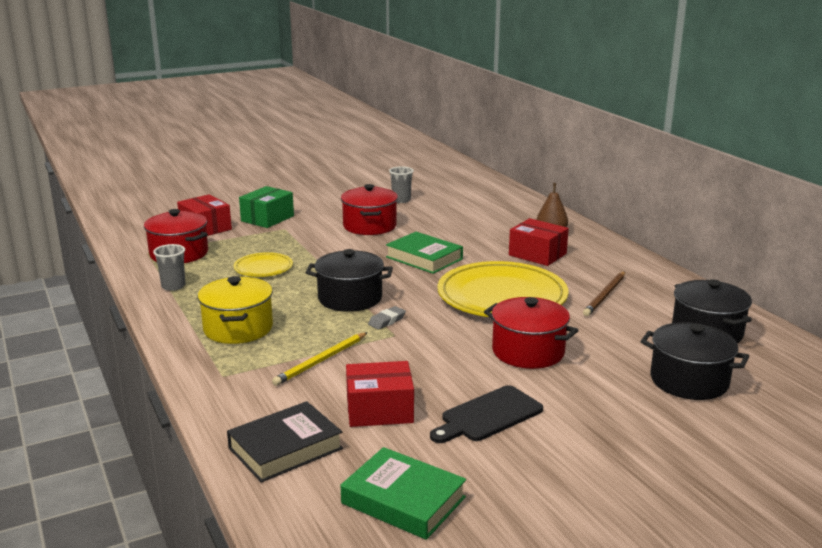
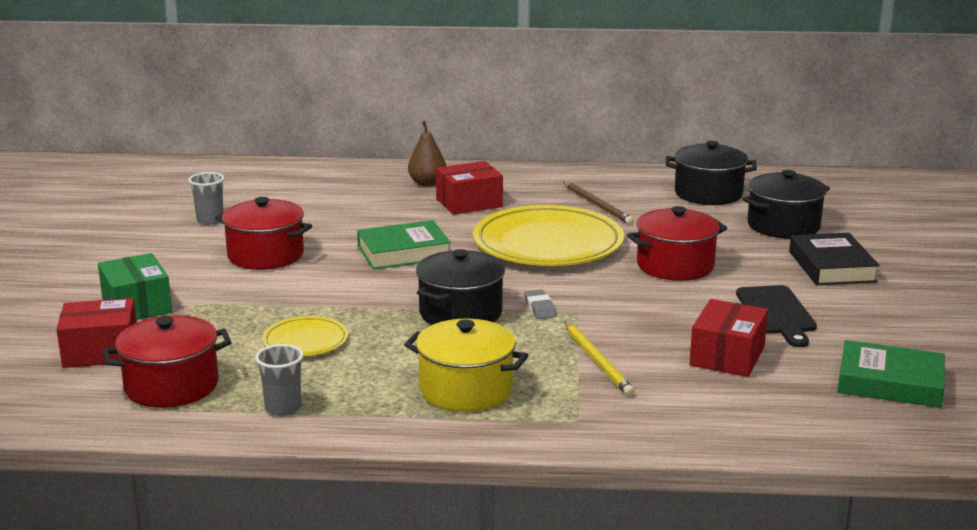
camera: 60 degrees left, 0 degrees up
(285, 448) = (764, 417): black book -> black book (831, 267)
(403, 500) = (890, 383): green book -> green book turned 45 degrees clockwise

